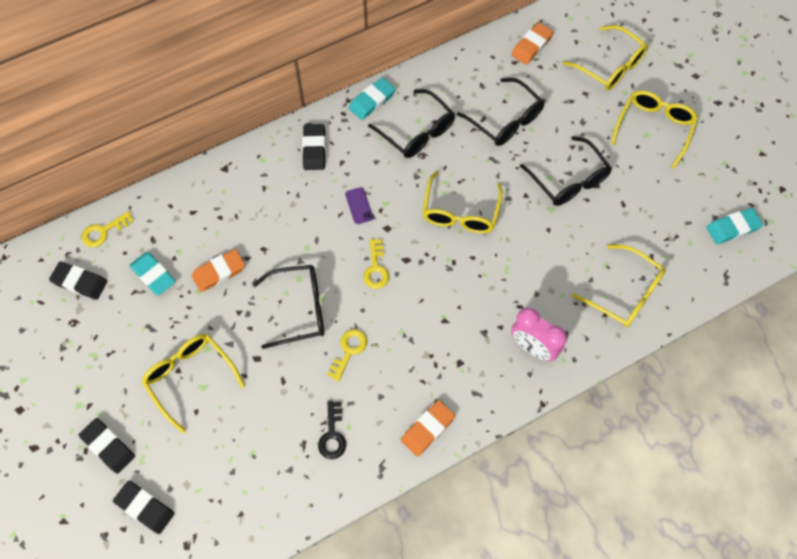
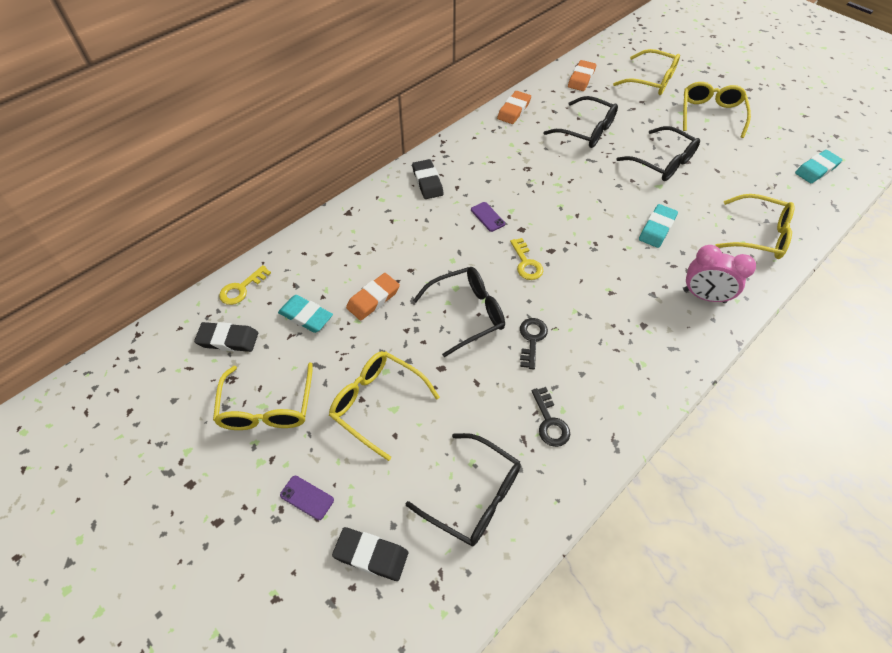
camera: 15 degrees left, 10 degrees down
(108, 446) = (307, 497): black eraser -> purple phone
(349, 351) = (532, 339): yellow key -> black key
(372, 101) = (464, 138): turquoise eraser -> turquoise eraser (657, 228)
(417, 132) = (514, 152): black glasses -> black glasses (473, 495)
(428, 429) = (643, 392): orange eraser -> orange eraser (514, 110)
(460, 212) = (582, 203): yellow glasses -> yellow glasses (267, 407)

